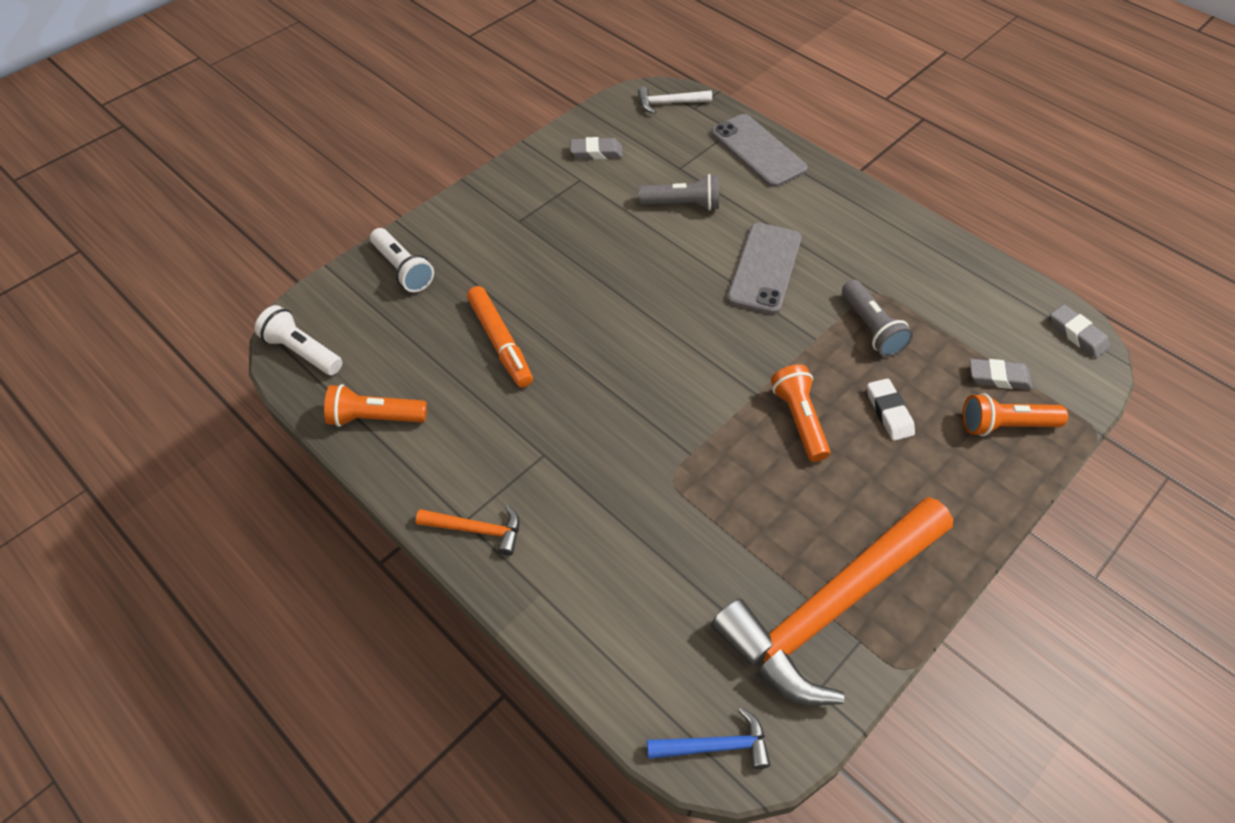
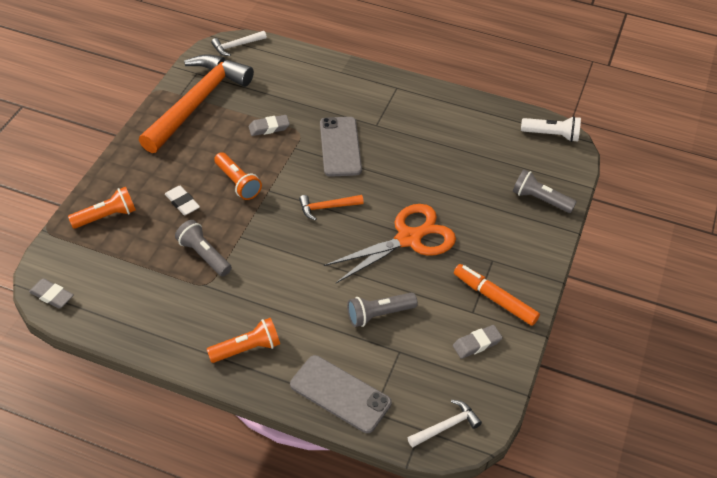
camera: 155 degrees right, 5 degrees down
(375, 418) = (480, 116): orange flashlight -> orange flashlight (247, 349)
(403, 269) = (540, 199): white flashlight -> grey flashlight
(477, 530) = (388, 85): orange hammer -> orange hammer (327, 207)
(500, 342) = (442, 174): orange marker -> orange marker (494, 299)
(600, 272) = (409, 238): none -> orange scissors
(715, 746) = (236, 46): blue hammer -> white hammer
(764, 268) = (293, 278): grey phone -> grey phone (340, 147)
(998, 377) = (111, 246): grey eraser -> grey eraser (269, 128)

